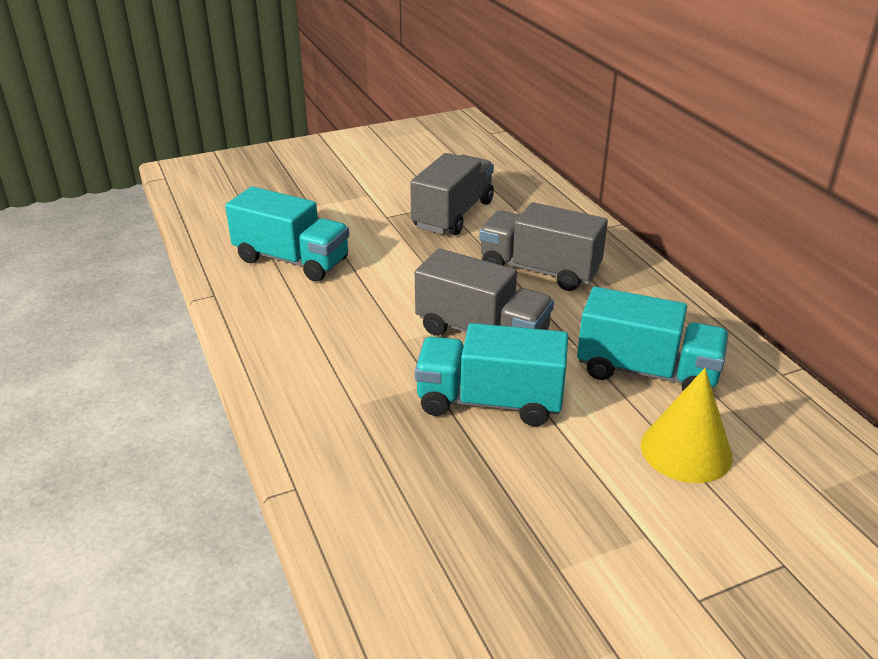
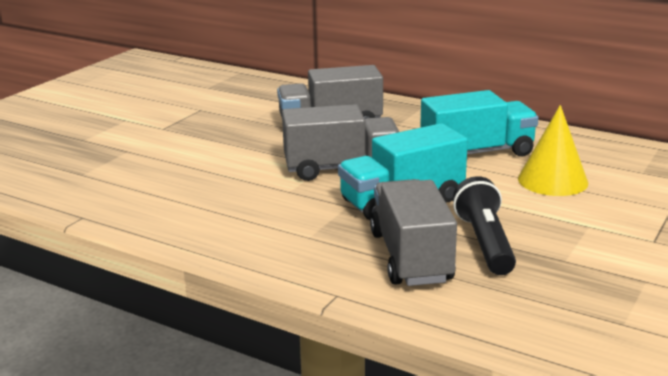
camera: 35 degrees left, 10 degrees down
(292, 260) = (121, 175): turquoise truck -> none
(453, 215) = (217, 113): grey truck -> grey truck (411, 257)
(504, 499) = (485, 243): none -> black flashlight

